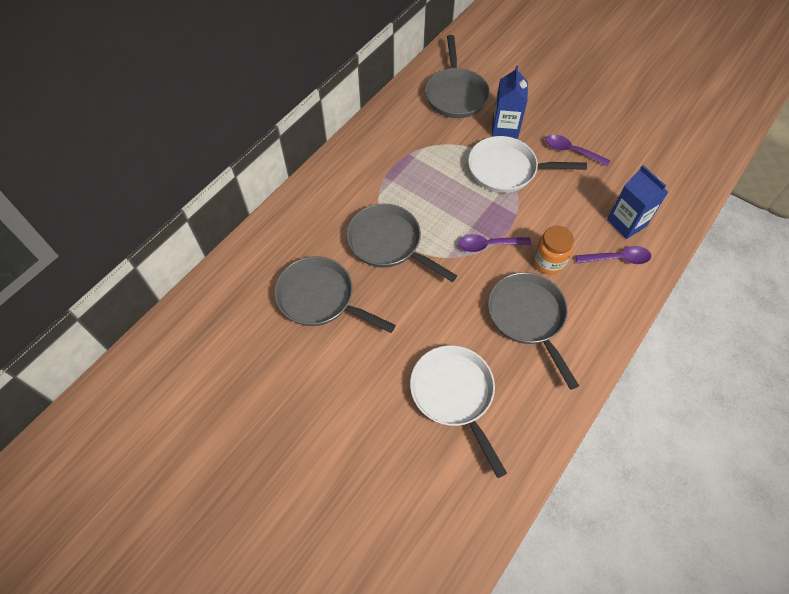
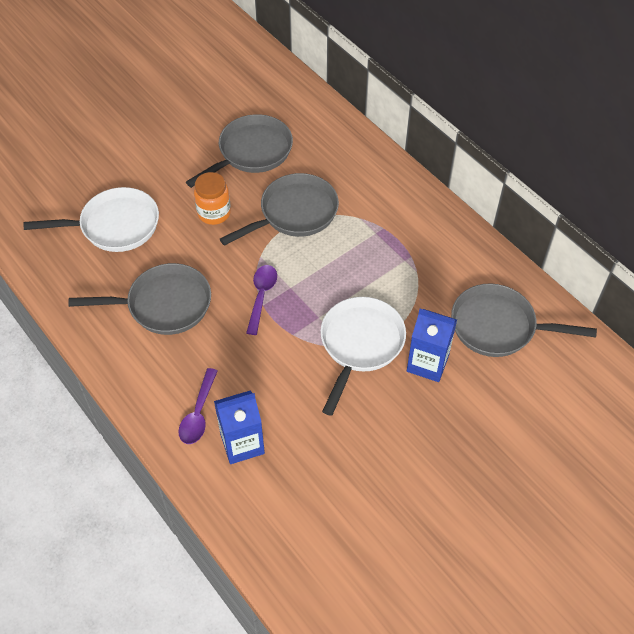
camera: 105 degrees right, 5 degrees down
(548, 262) = (220, 344): orange jar -> orange jar (214, 213)
(571, 151) = (370, 425): purple spoon -> none

